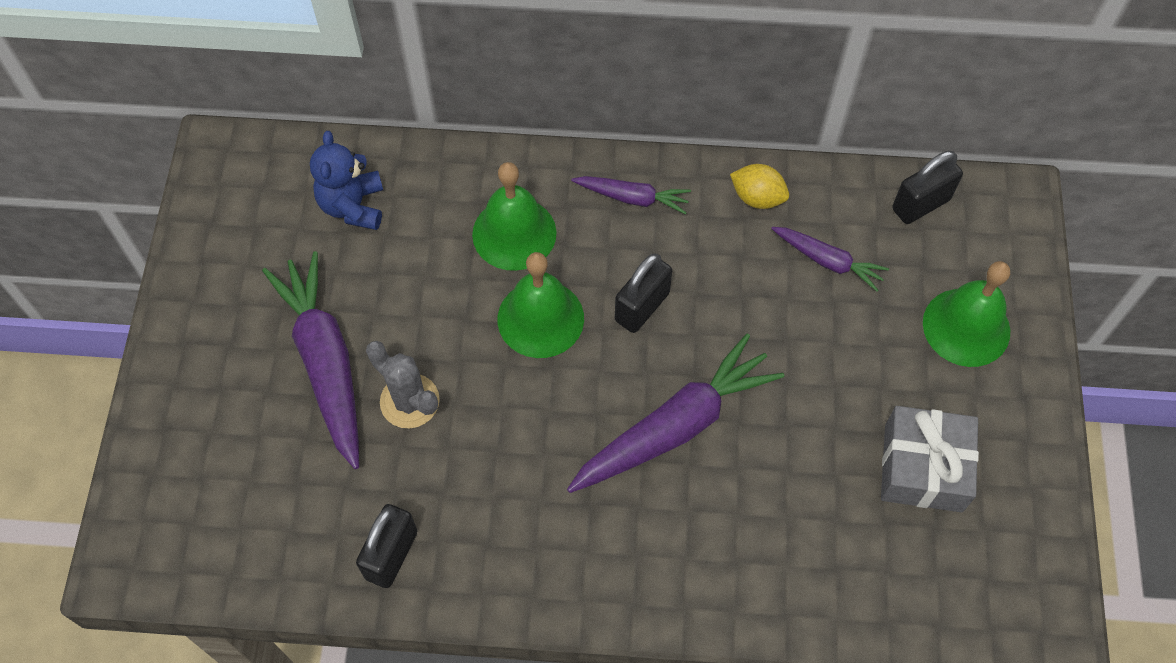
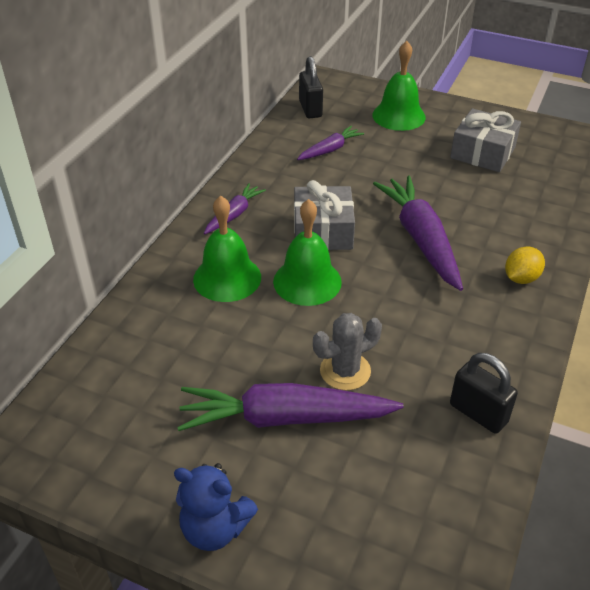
camera: 70 degrees left, 20 degrees down
(353, 206) = (141, 366): blue teddy bear -> blue teddy bear (215, 528)
(642, 307) = (323, 231): black padlock -> grey gift
(757, 197) = (268, 164): yellow lemon -> yellow lemon (521, 278)

